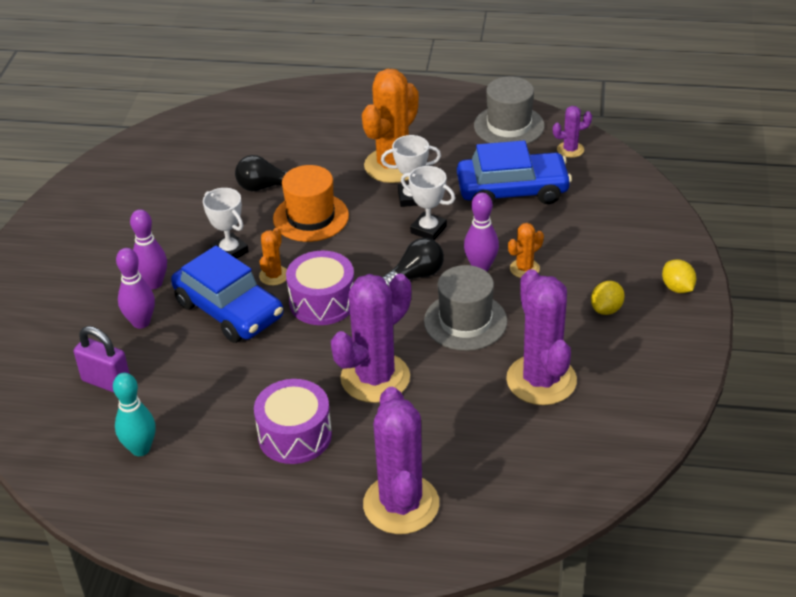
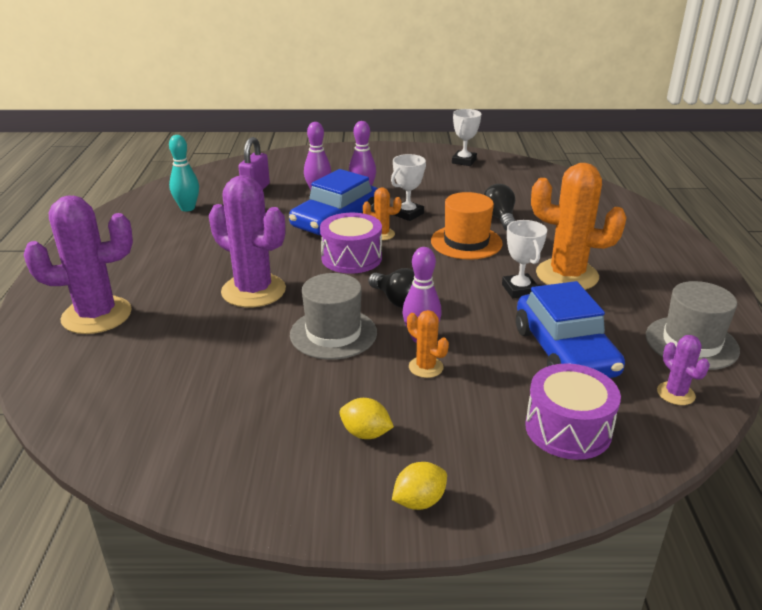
camera: 80 degrees right, 10 degrees down
(295, 435) = (189, 261): purple drum -> purple drum (568, 429)
(428, 230) = (471, 302): white trophy -> white trophy (464, 161)
(541, 380) = (244, 387): purple cactus -> none

